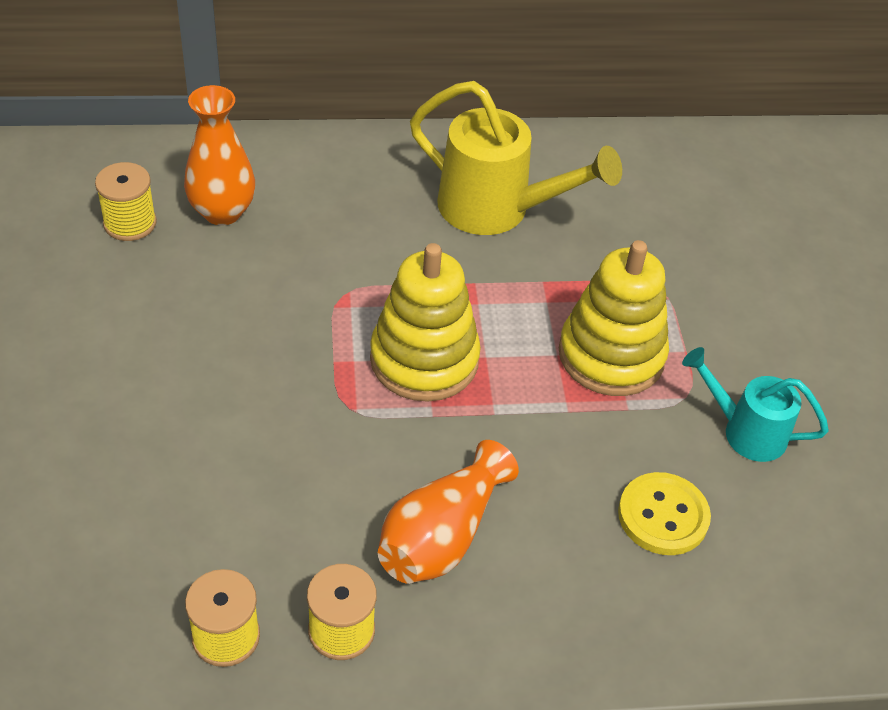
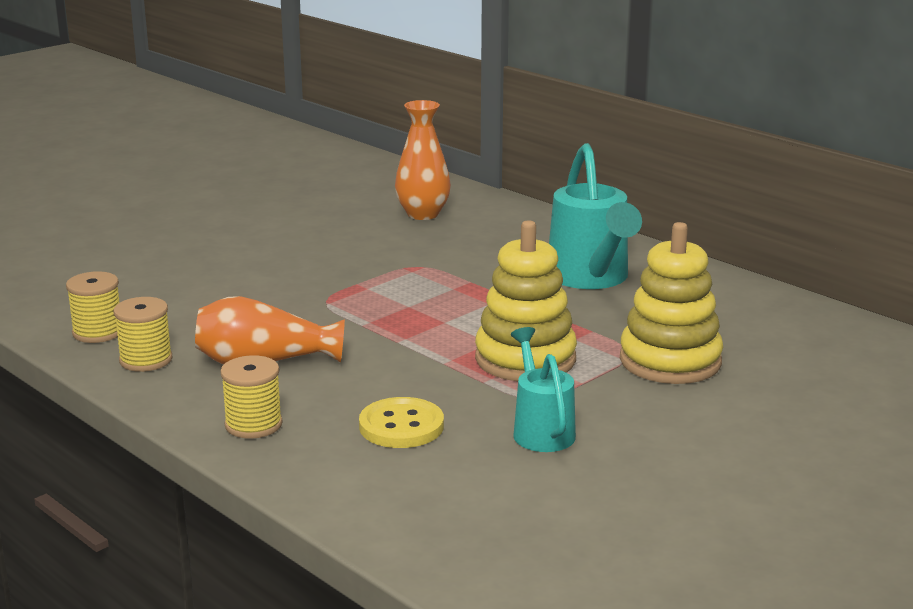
camera: 55 degrees right, 25 degrees down
(130, 223) = (367, 199): yellow spool -> yellow spool (253, 425)
(424, 360) = (406, 306): yellow stacking toy -> yellow stacking toy (670, 361)
(496, 210) = (591, 278): yellow watering can -> turquoise watering can

